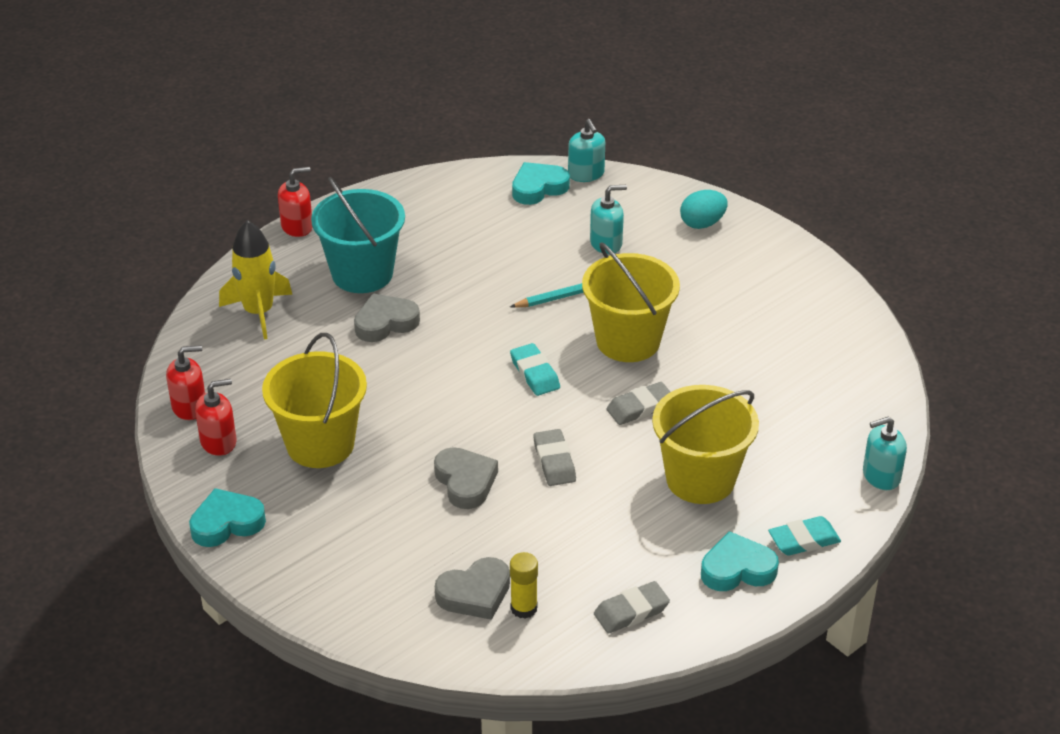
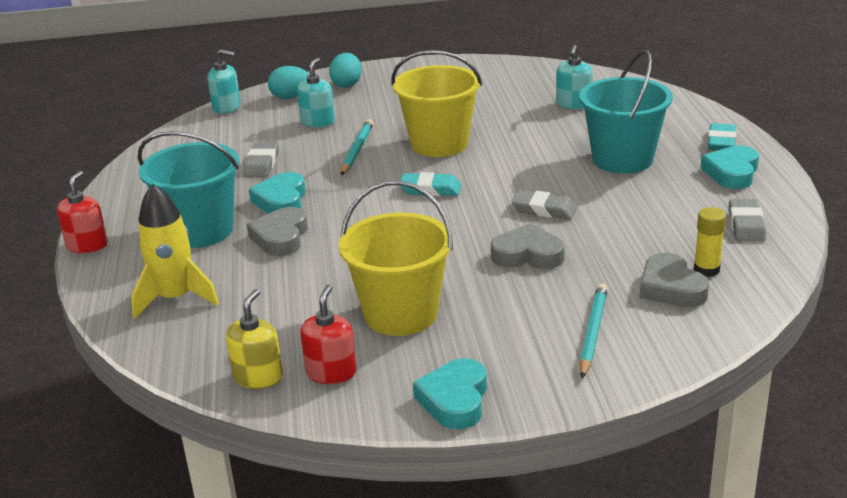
camera: 55 degrees left, 10 degrees down
(189, 407) = (258, 377): red soap dispenser -> yellow soap dispenser
(369, 567) = (592, 332): none -> turquoise pencil
(475, 594) = (671, 288): grey heart -> grey heart turned 150 degrees clockwise
(538, 188) = (213, 128): turquoise heart -> turquoise heart (281, 200)
(640, 407) = (519, 160): grey eraser -> grey eraser (262, 164)
(642, 202) = (290, 97): none -> turquoise egg
(700, 479) = (622, 159): yellow bucket -> turquoise bucket
(881, 476) = (679, 101): turquoise soap dispenser -> turquoise soap dispenser (573, 104)

